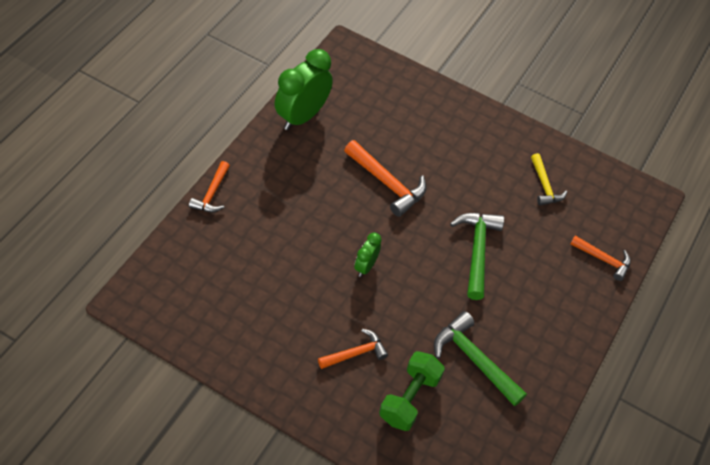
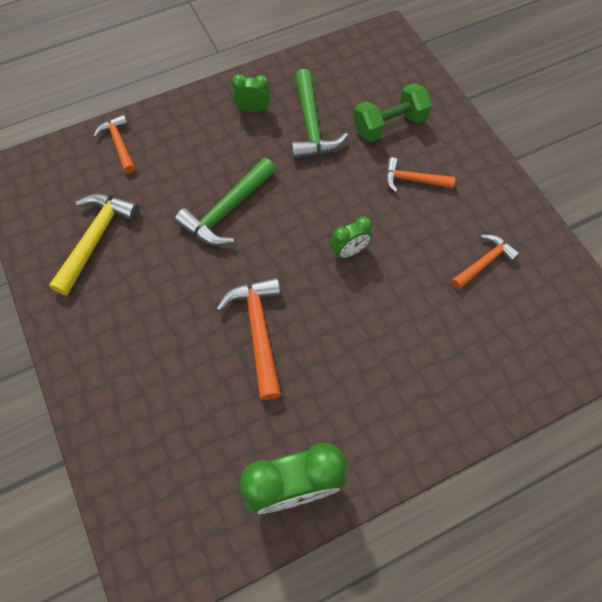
camera: 140 degrees left, 10 degrees up
(212, 194) = (472, 428): orange hammer -> orange hammer (484, 262)
(534, 348) = (253, 110): none -> green clock
(544, 186) = (96, 239): yellow hammer -> yellow hammer, size x1.57

